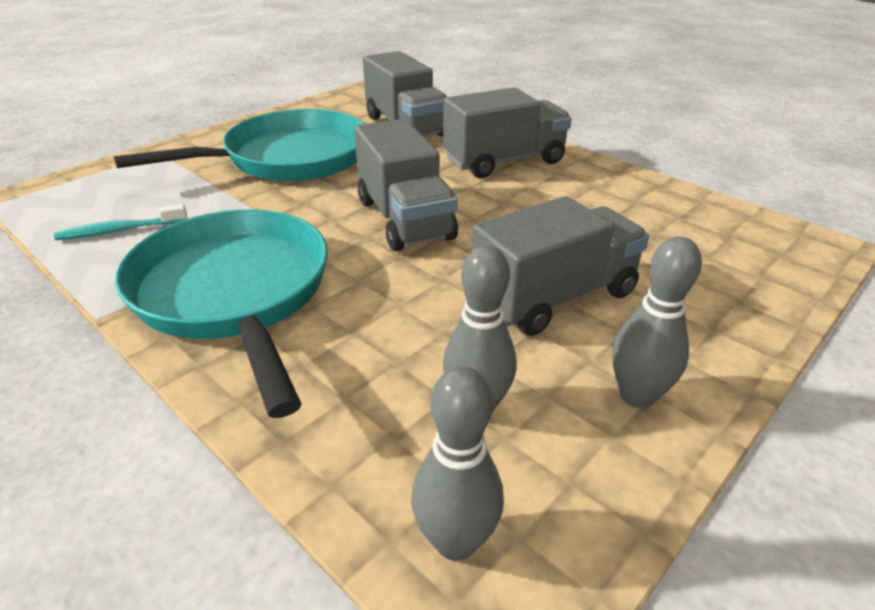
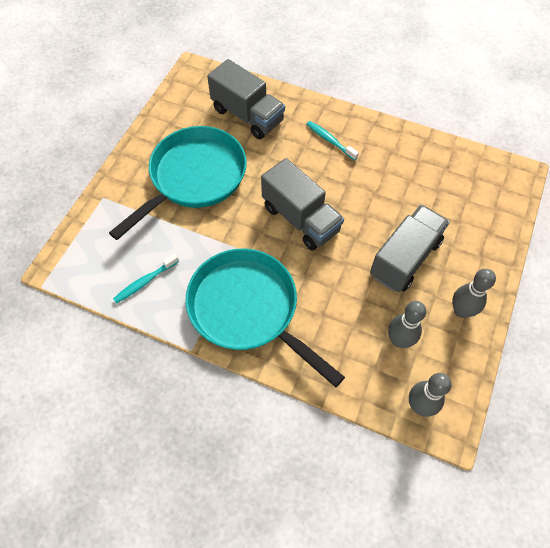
camera: 20 degrees left, 25 degrees up
(504, 161) = (330, 140): grey truck -> turquoise toothbrush

